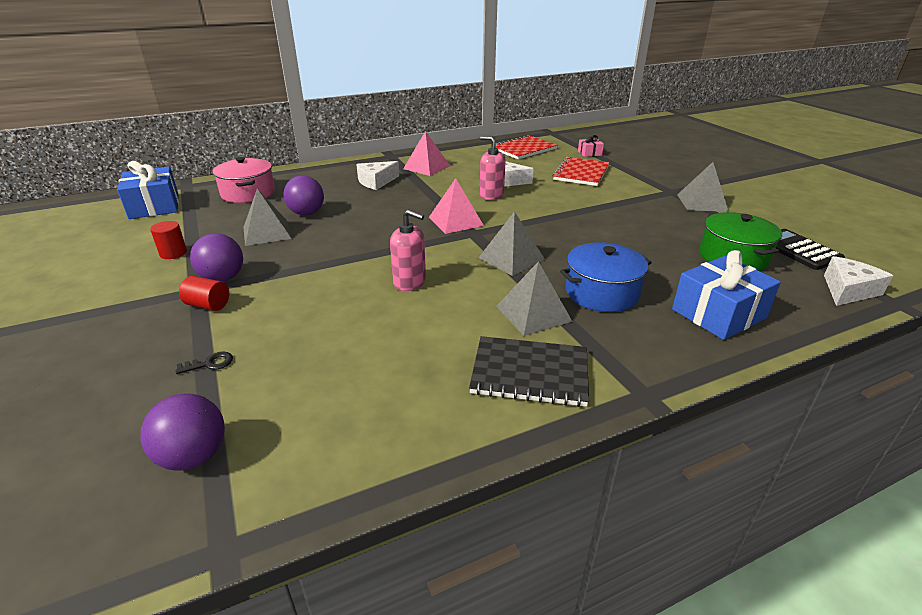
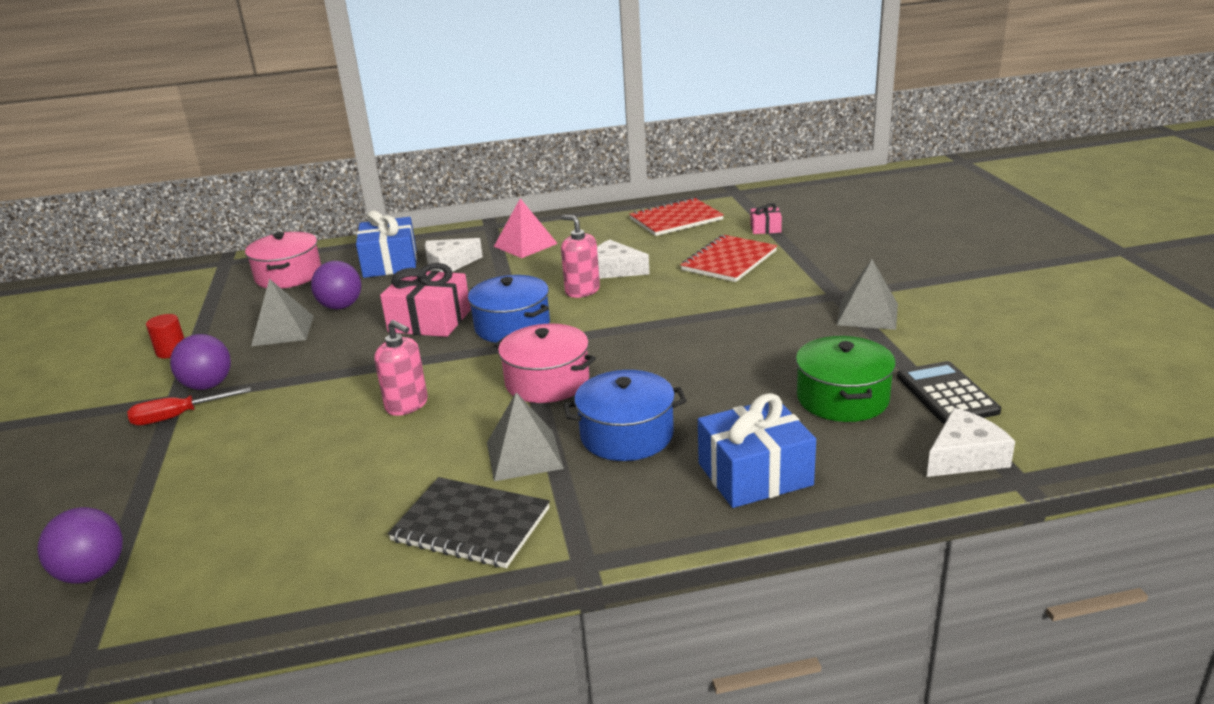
camera: 15 degrees right, 5 degrees down
(154, 206) = (178, 289): blue gift -> blue gift (390, 263)
(208, 305) = (178, 416): red cylinder -> red screwdriver
(209, 364) = (149, 482): black key -> none
(387, 220) = (429, 321): none -> pink gift
(456, 221) = (512, 326): pink pyramid -> blue pot
(511, 258) = (547, 382): grey pyramid -> pink pot

